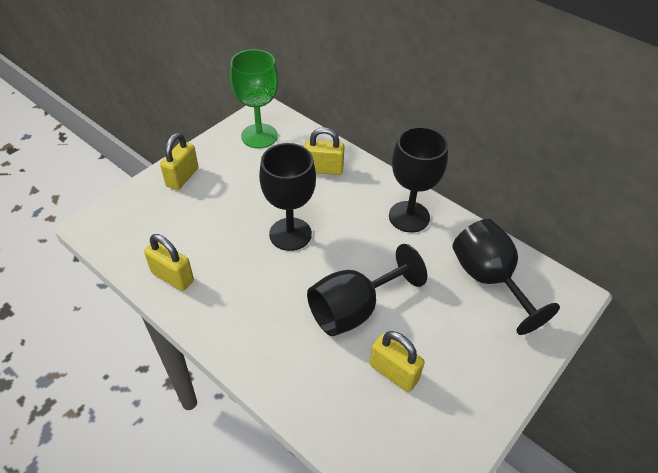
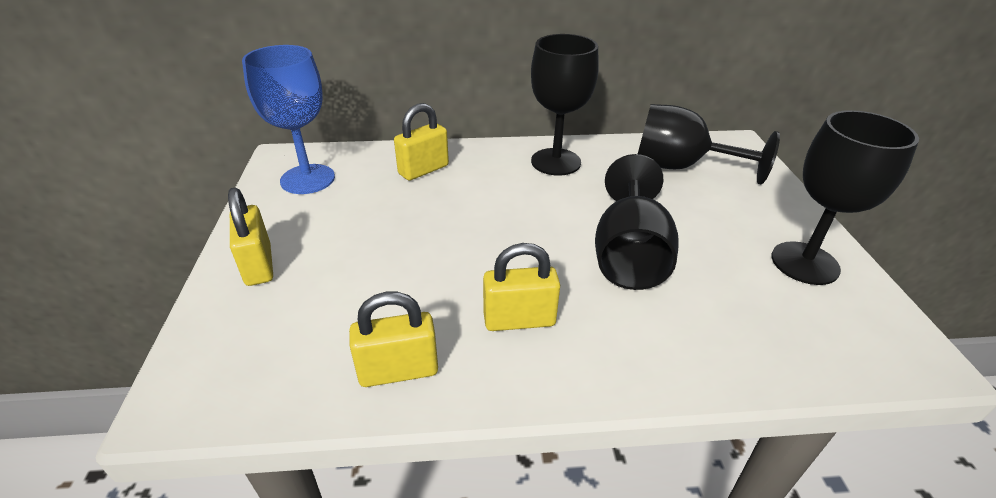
camera: 45 degrees left, 10 degrees down
(259, 136) = (307, 179): green goblet -> blue goblet
(290, 234) = (473, 238): black goblet -> black goblet (804, 263)
(394, 372) = (737, 277): yellow padlock -> yellow padlock (519, 320)

